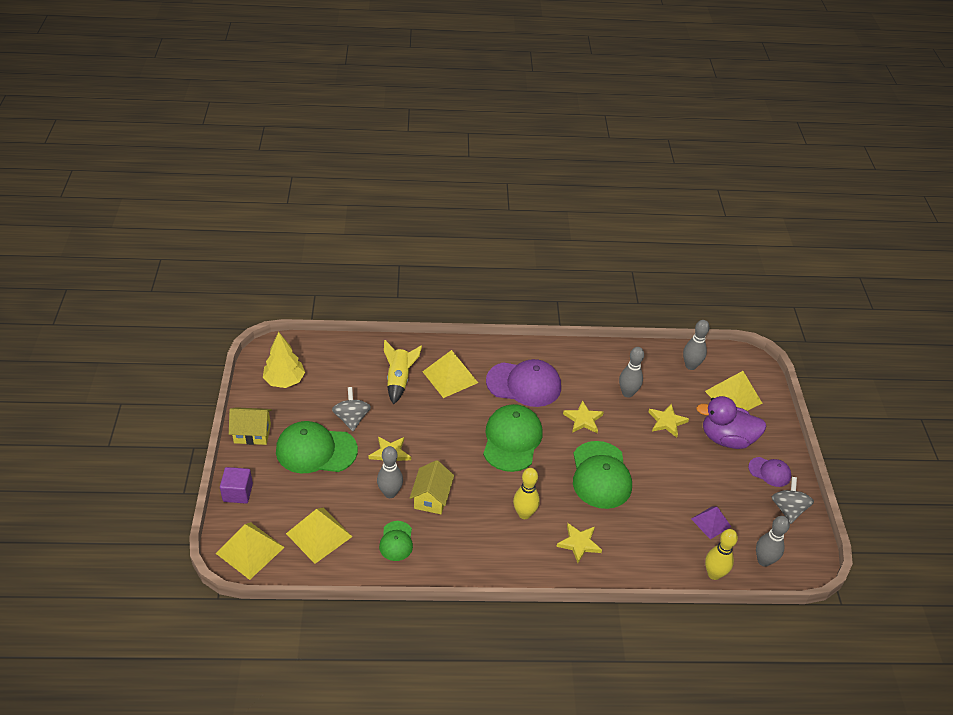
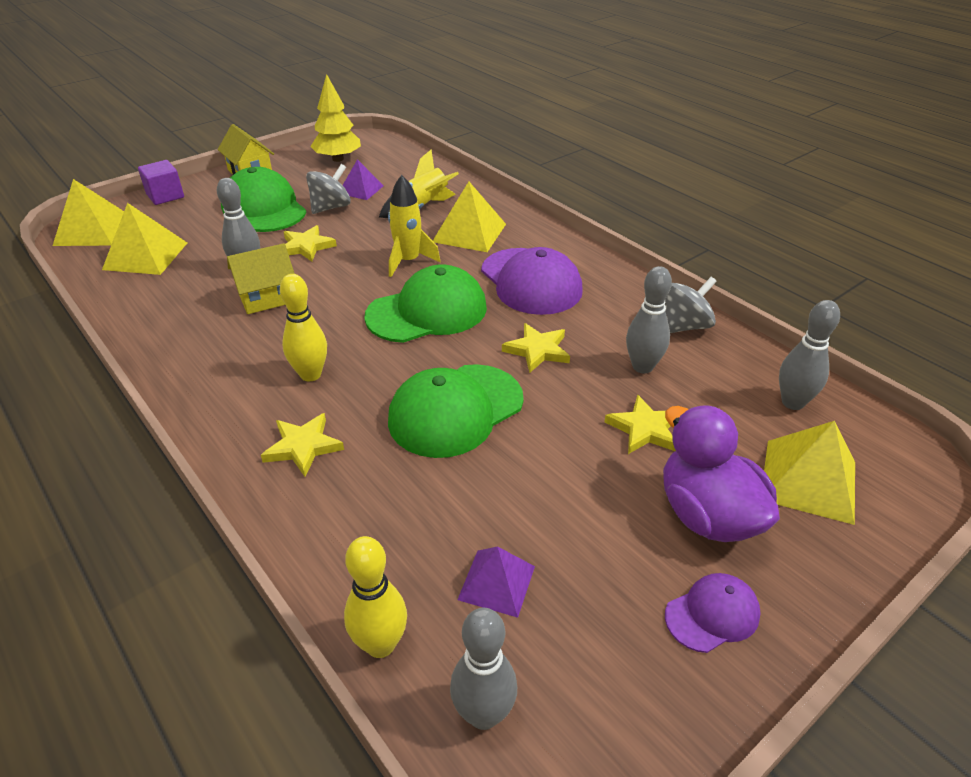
camera: 55 degrees right, 5 degrees down
(343, 393) = (361, 189): none -> purple pyramid
(396, 541) = (176, 303): green cap -> none
(454, 419) = (408, 261): none -> yellow rocket
(769, 472) = (712, 614): purple cap -> purple cap turned 105 degrees counterclockwise
(788, 509) = (657, 692): grey spinning top -> grey spinning top (684, 326)

